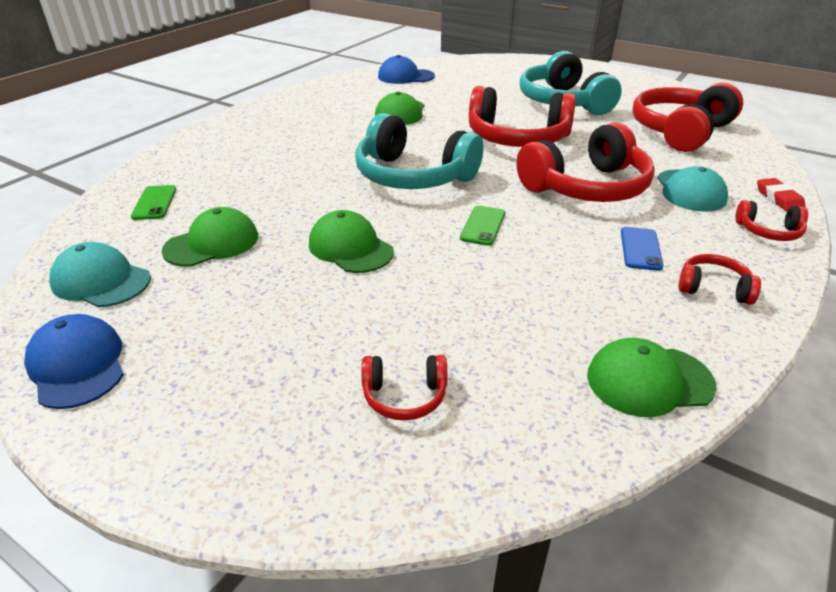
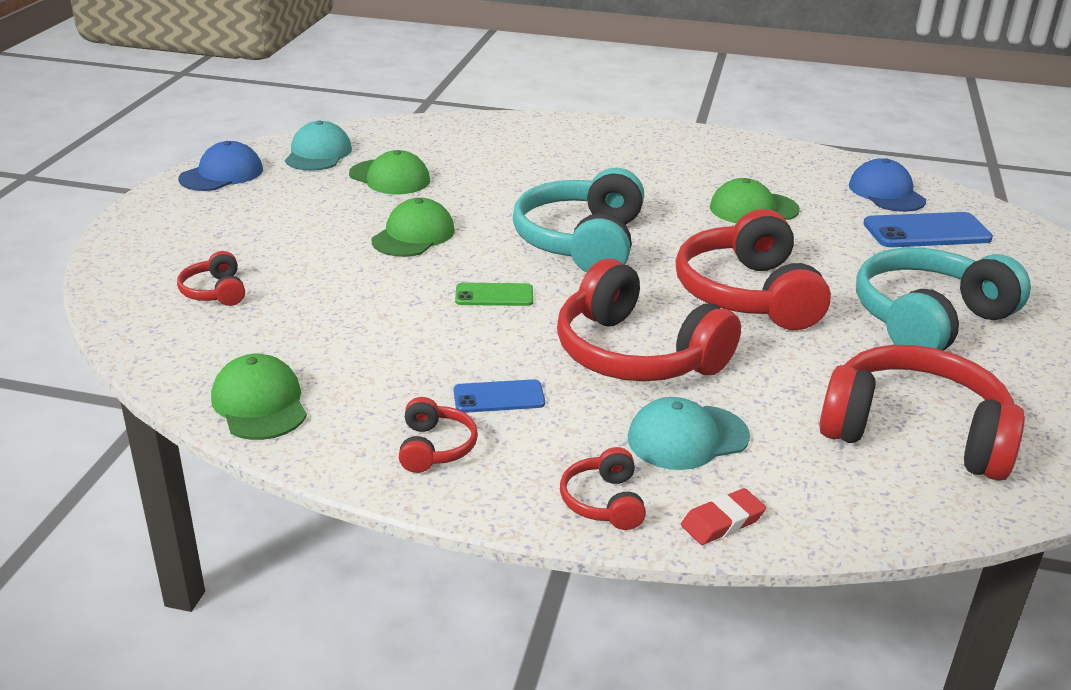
camera: 70 degrees right, 5 degrees down
(154, 203) = (442, 140): green phone -> none
(461, 79) = (926, 231): none -> blue phone

